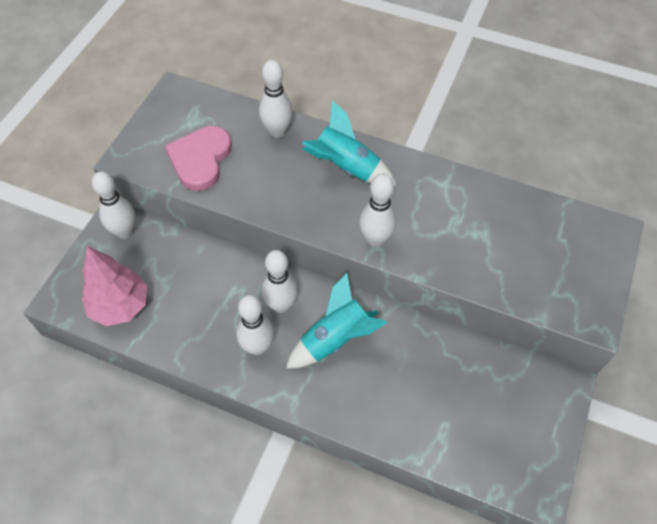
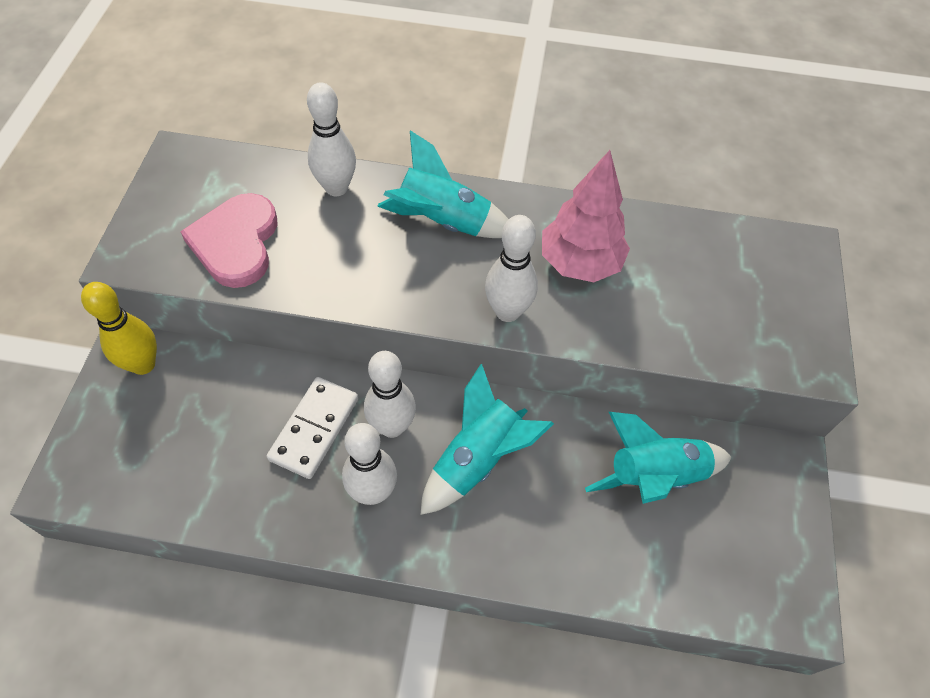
camera: 15 degrees left, 0 degrees up
(120, 306) = (158, 473): pink tree -> pink tree (579, 263)
(124, 231) = (143, 364): white bowling pin -> yellow bowling pin
(228, 296) = (314, 429): none -> white domino
(459, 376) = (654, 476): none -> turquoise rocket

